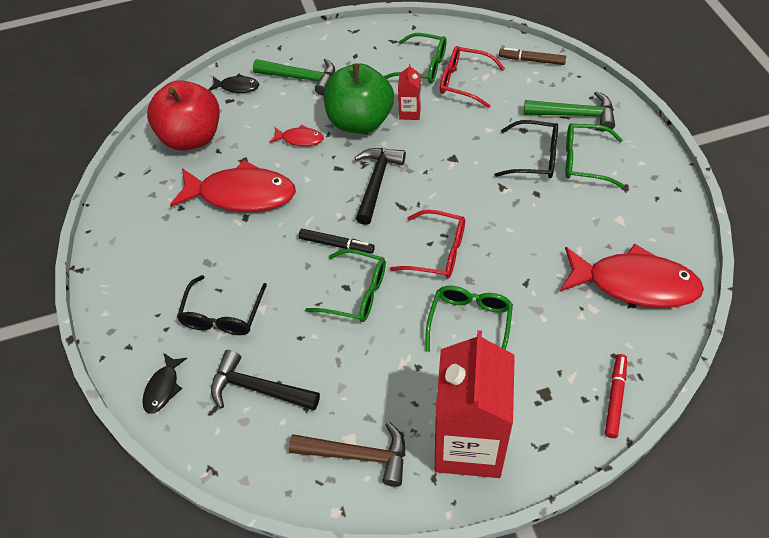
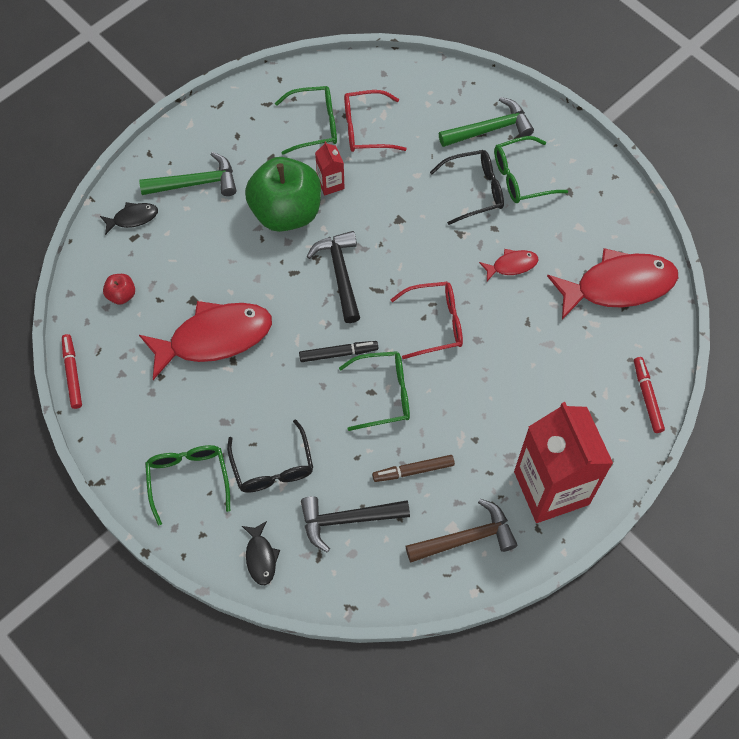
camera: 30 degrees left, 10 degrees up
(116, 180) = (72, 373): none -> red marker
(192, 137) = (121, 295): red apple -> red apple, size x0.41
(300, 139) = (236, 255): red fish -> red fish (511, 265)
(470, 322) = (498, 380): green glasses -> green glasses (188, 479)
(531, 60) = (419, 80): brown marker -> brown marker (413, 470)

